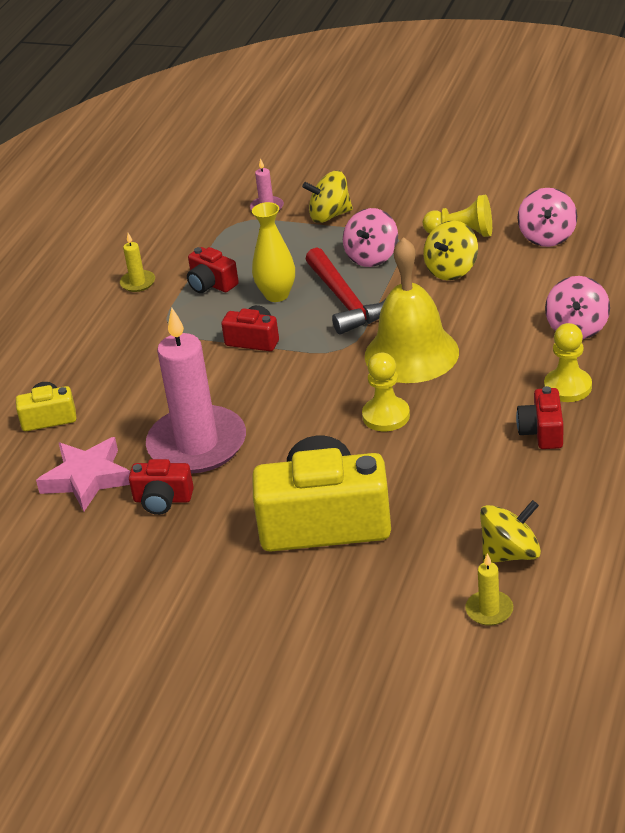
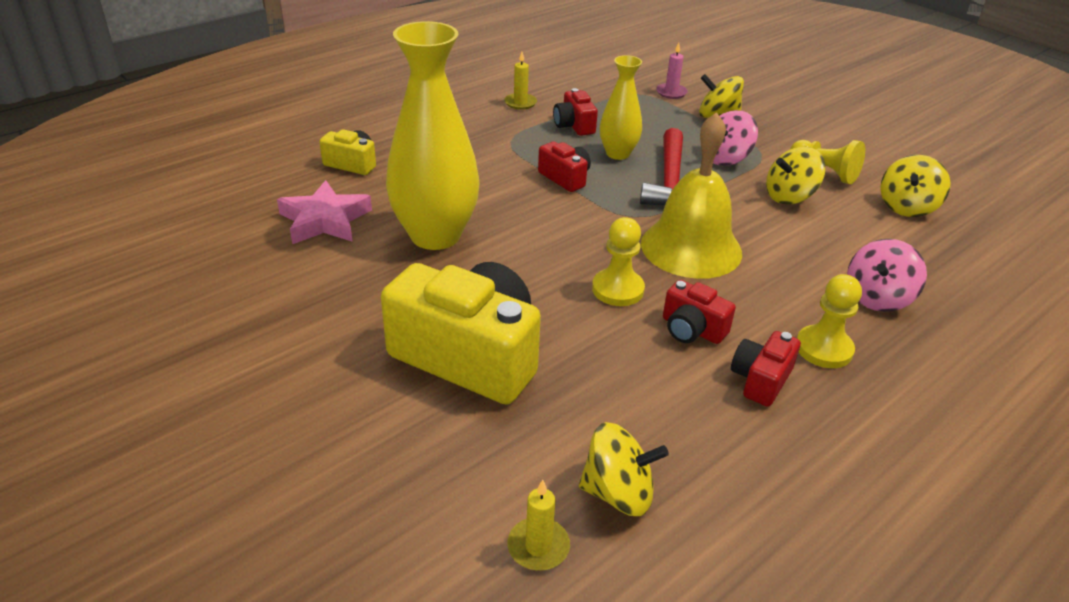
camera: 25 degrees right, 0 degrees up
(162, 500) = (360, 265): red camera -> red camera (692, 329)
(197, 444) = (435, 235): pink candle -> yellow vase
(547, 236) = (907, 207): pink spinning top -> yellow spinning top

